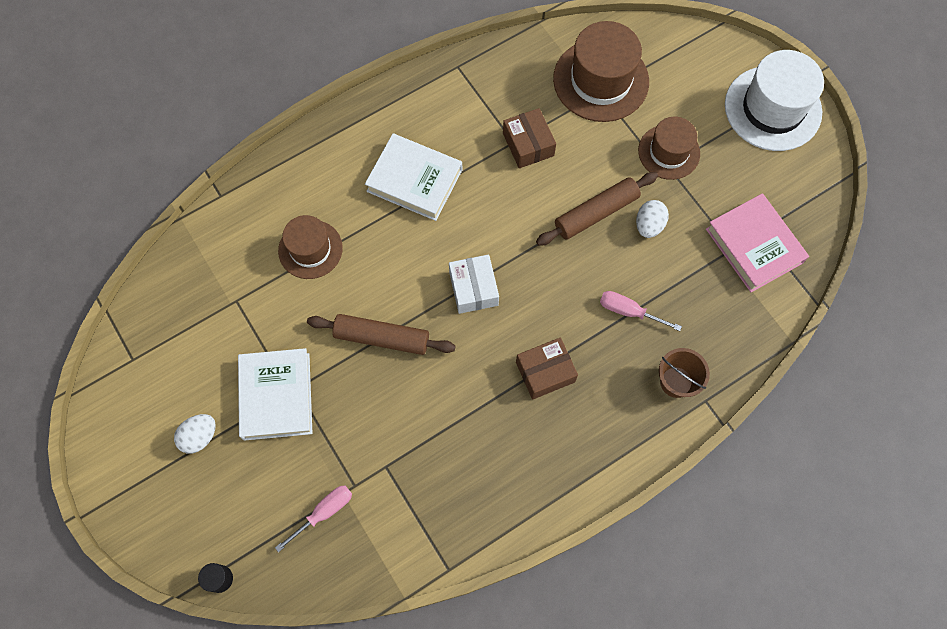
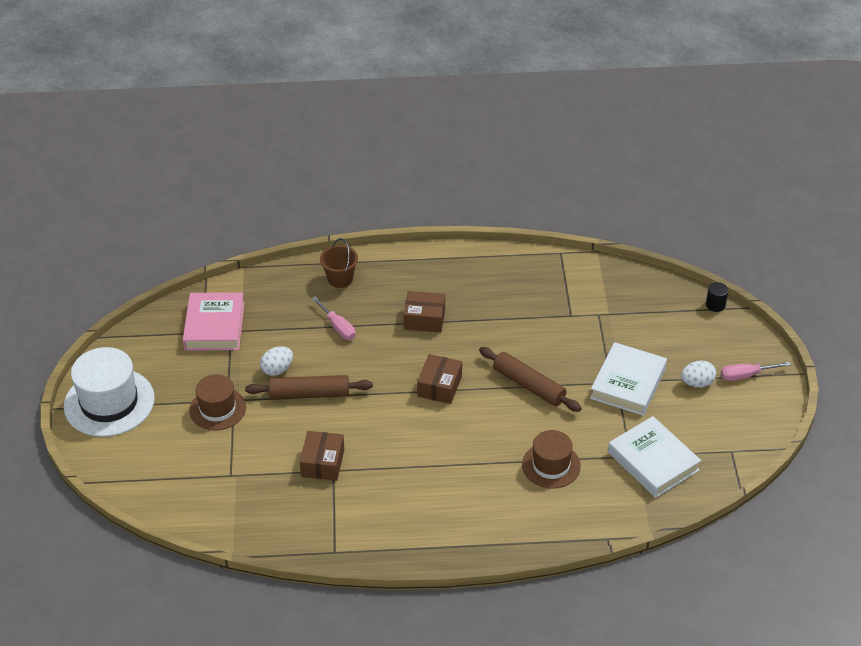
camera: 150 degrees left, 25 degrees down
(324, 512) = (627, 309): pink screwdriver -> pink screwdriver (746, 375)
(414, 180) = (435, 478): white book -> white book (653, 461)
(473, 289) = (439, 386): white box -> brown box
(601, 80) = (222, 484): brown hat -> none

